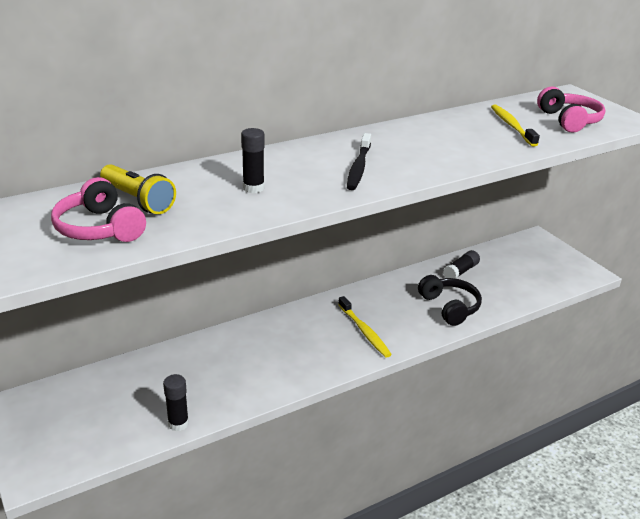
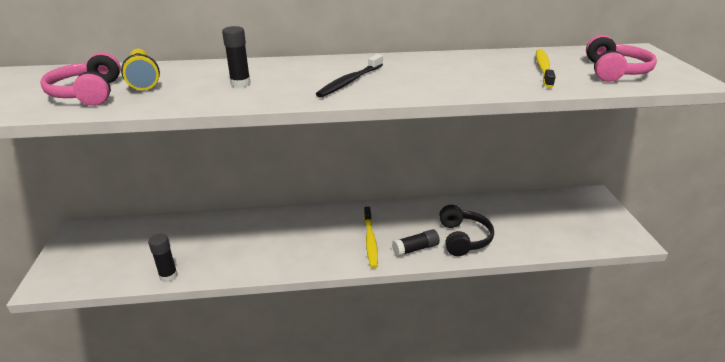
camera: 25 degrees right, 0 degrees up
(461, 271) = (496, 209): black glue stick -> black glue stick (415, 249)

